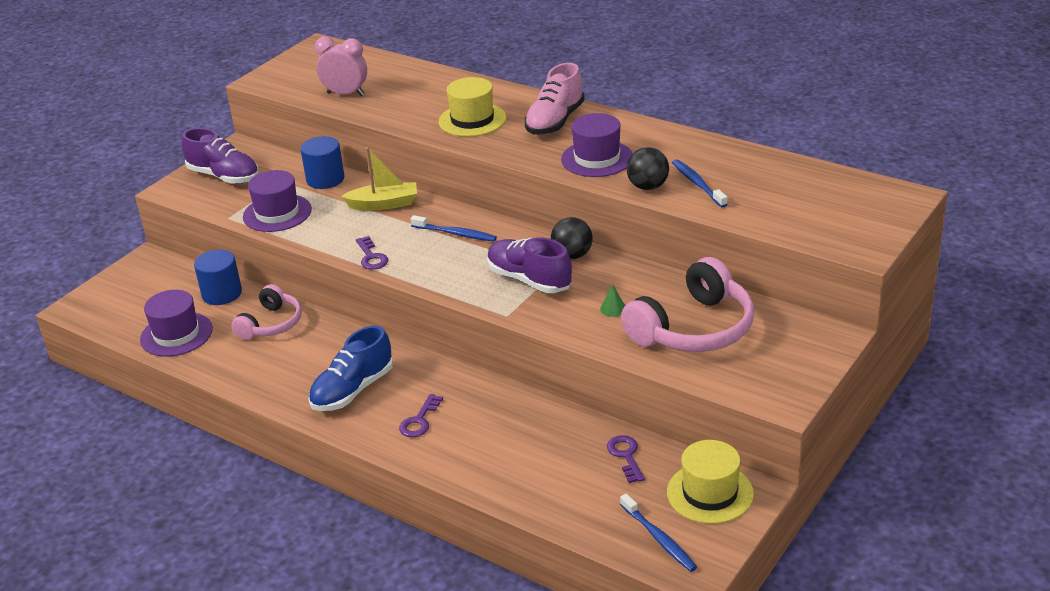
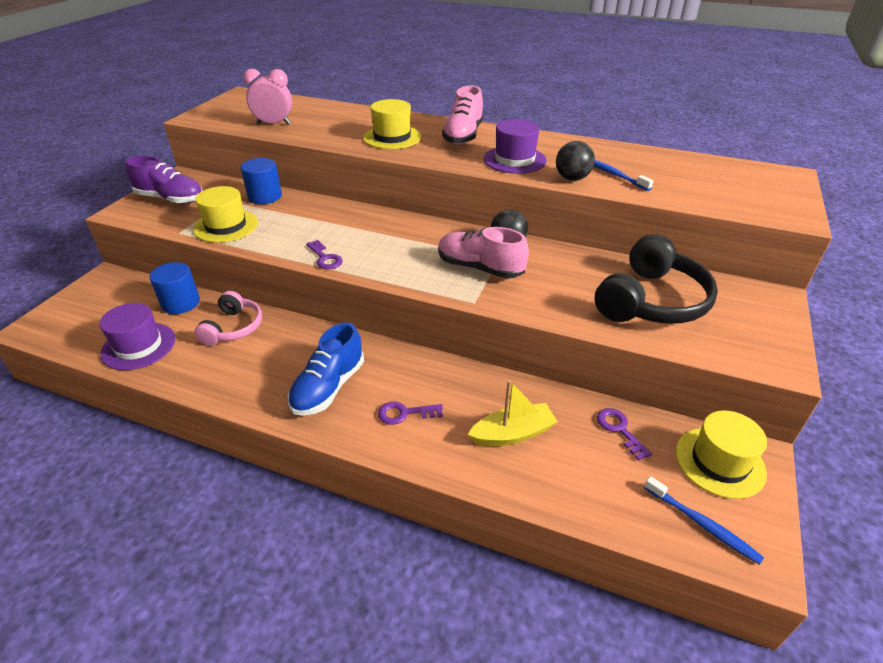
camera: 15 degrees left, 5 degrees up
(277, 213) = (226, 226): purple hat -> yellow hat
(384, 204) = (323, 213): yellow boat -> yellow boat (512, 433)
(419, 420) = (405, 413): purple key -> purple key turned 75 degrees clockwise
(455, 233) = (396, 233): blue toothbrush -> none
(529, 280) = (480, 268): purple shoe -> pink shoe
(613, 309) = (569, 288): green cone -> none
(693, 328) = (651, 301): pink headphones -> black headphones

